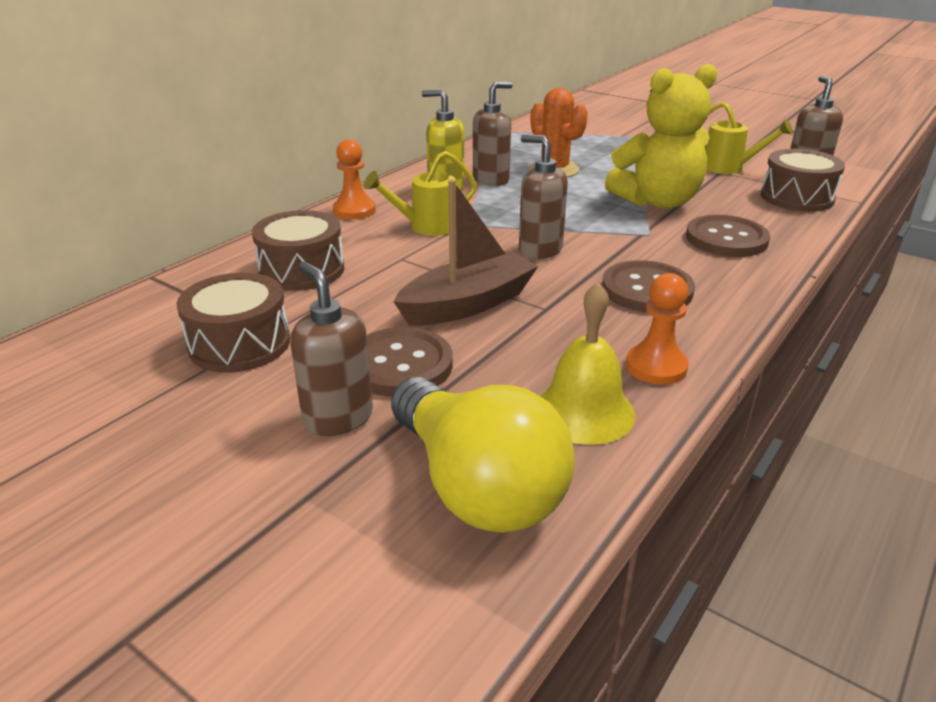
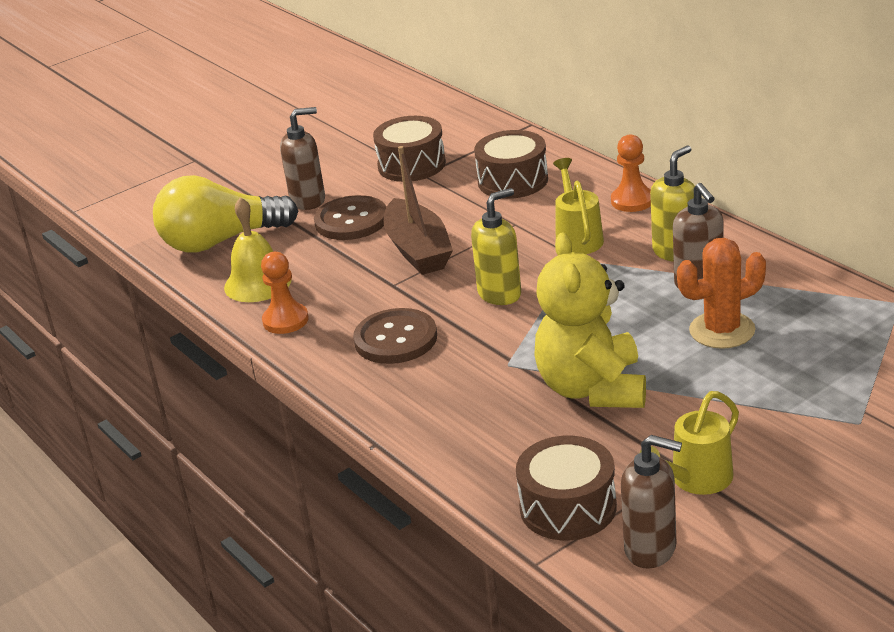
camera: 110 degrees right, 0 degrees up
(540, 250) = (500, 294): brown soap dispenser -> yellow soap dispenser
(726, 239) = (474, 412): brown button -> none

